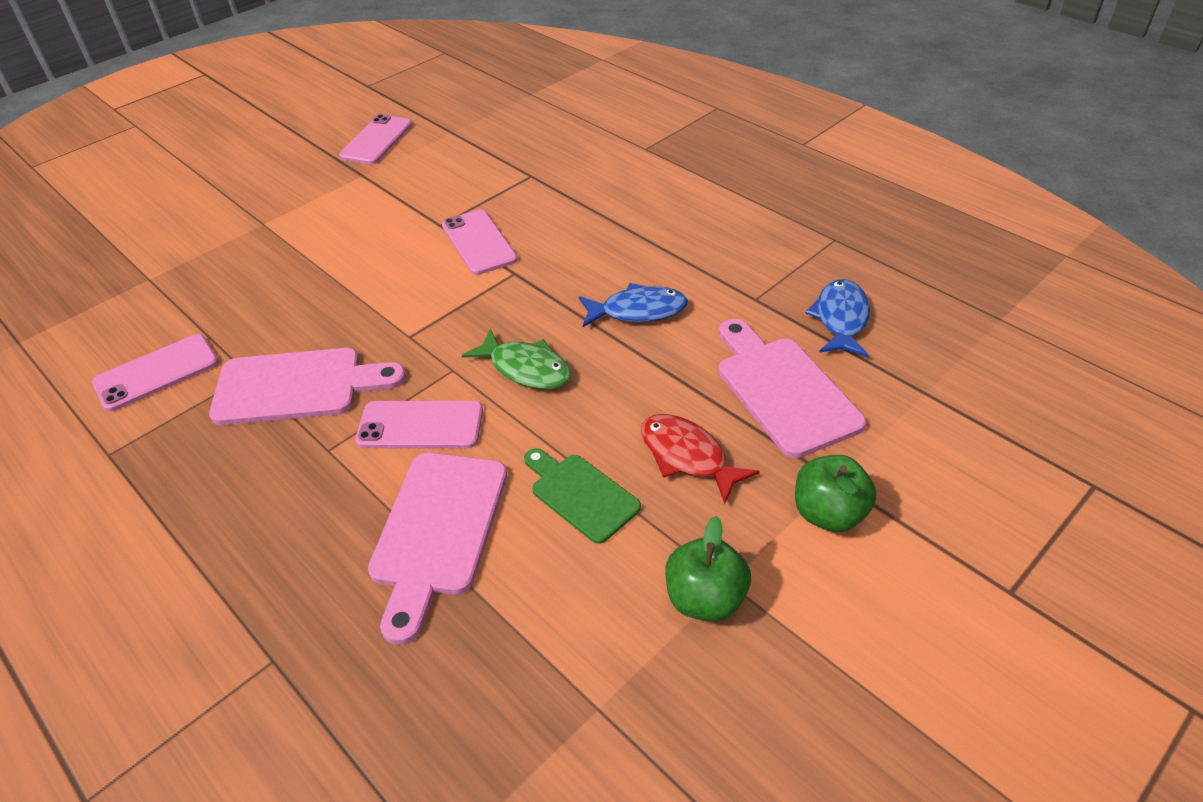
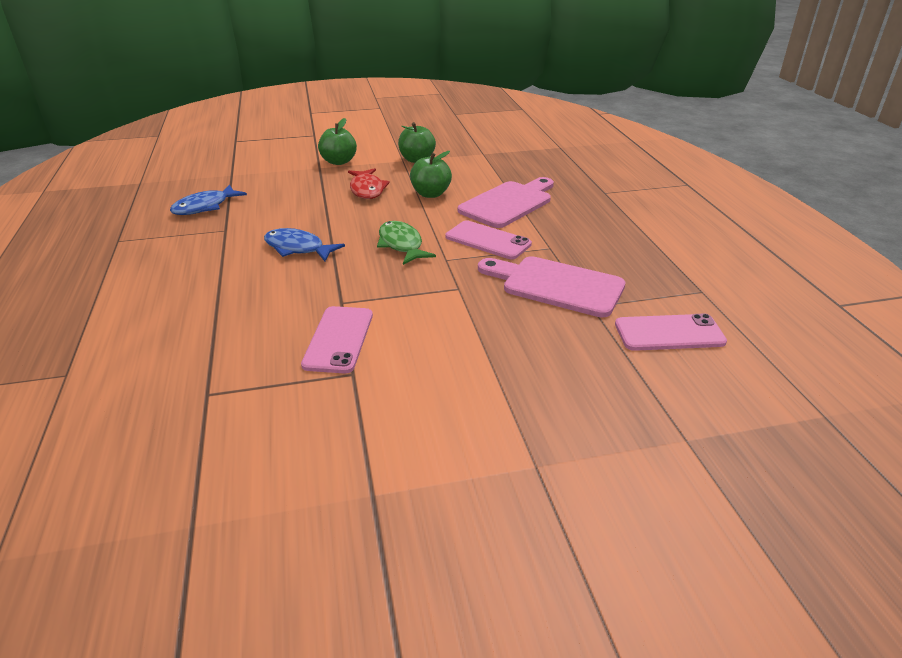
camera: 150 degrees left, 10 degrees down
(376, 140) = (299, 570): pink phone -> none
(580, 494) = (430, 194): green cutting board -> green apple
(783, 390) = (287, 194): pink cutting board -> none

